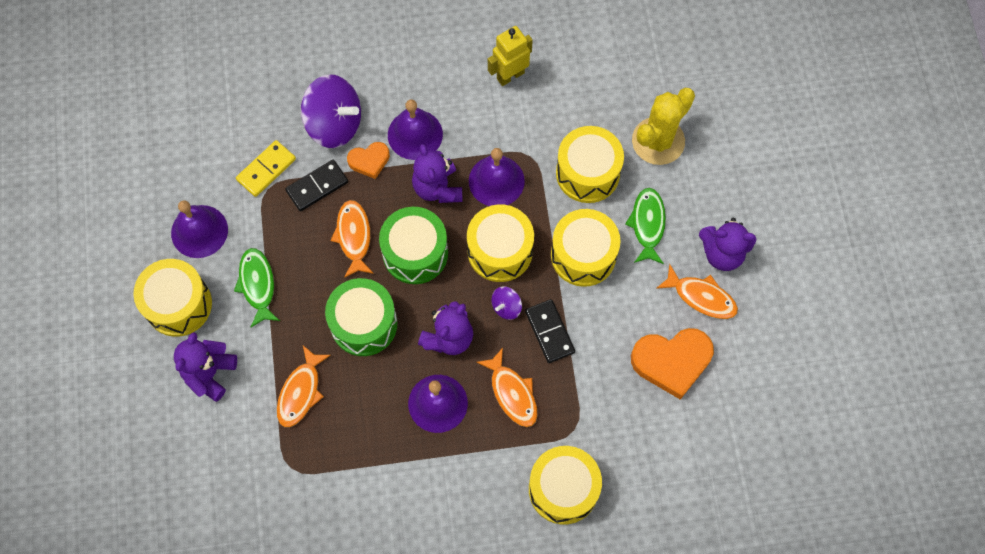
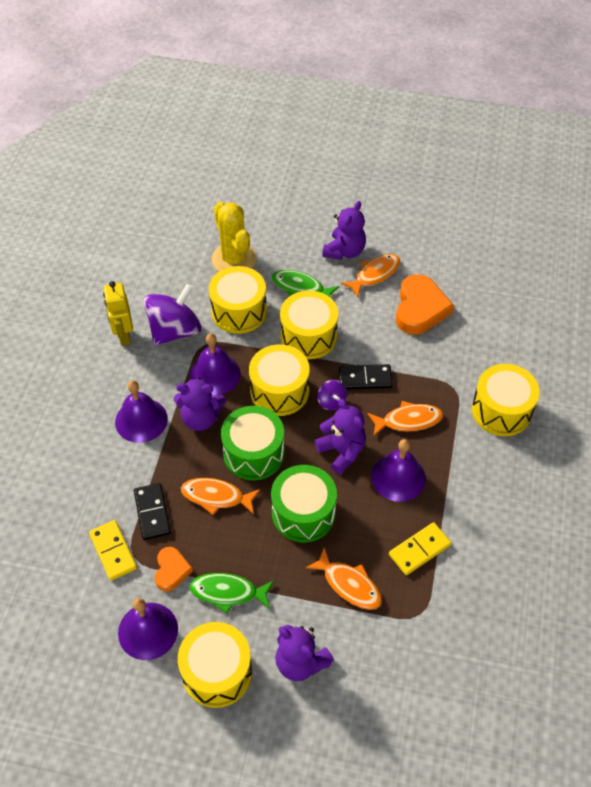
camera: 70 degrees left, 15 degrees down
(334, 124) = (97, 480): purple spinning top -> purple spinning top (175, 330)
(360, 448) = (419, 550): none -> yellow domino
(369, 161) = (148, 463): orange heart -> orange heart (171, 570)

